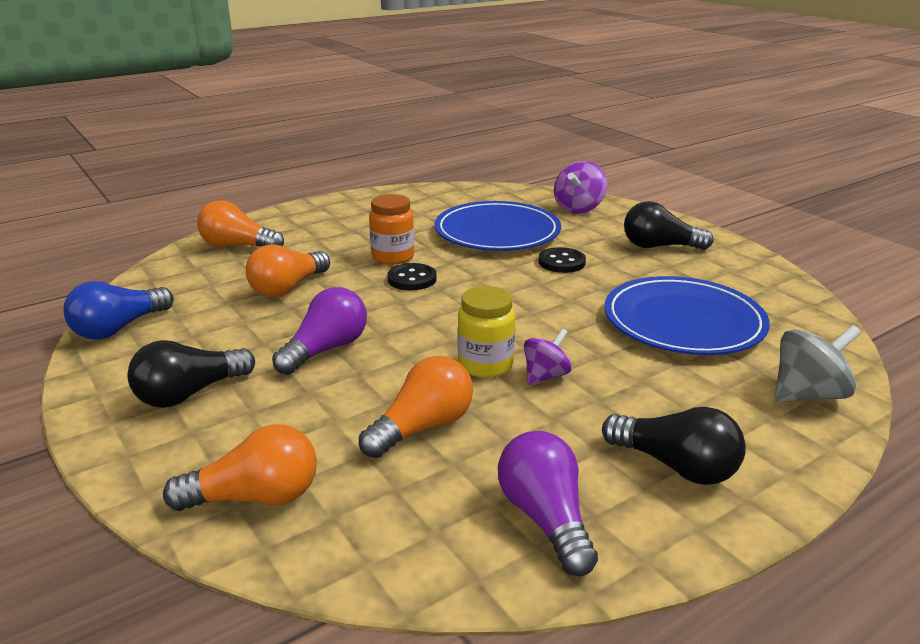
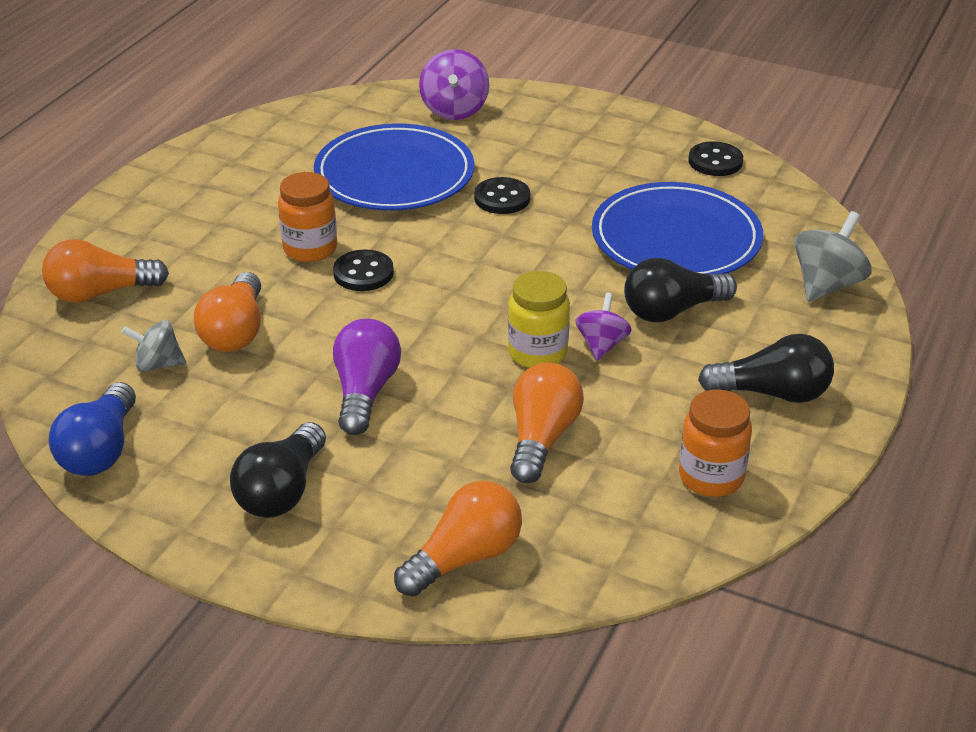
camera: 30 degrees left, 10 degrees up
(218, 292) = (158, 364): none -> grey spinning top
(545, 518) = (711, 477): purple light bulb -> orange jar
(659, 246) = (584, 144): black light bulb -> black light bulb (672, 311)
(765, 281) = (715, 161): none -> black button

